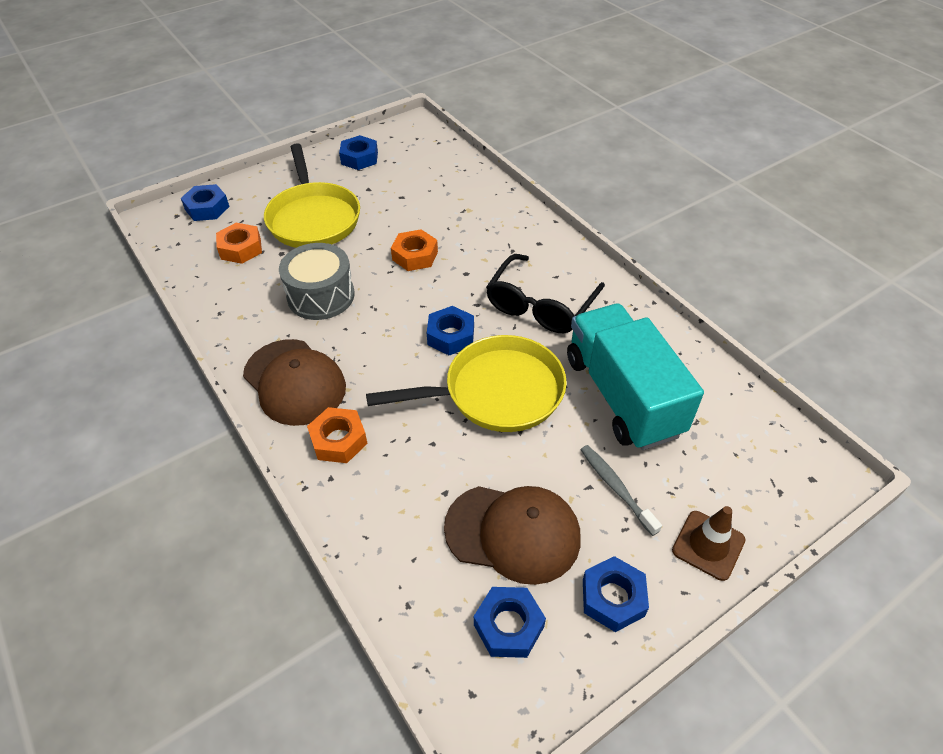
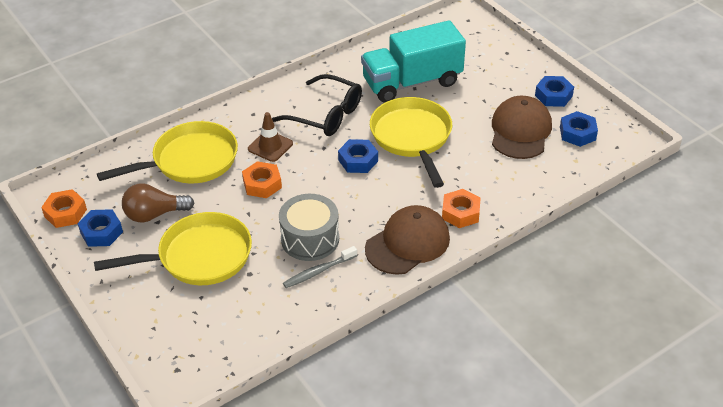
camera: 90 degrees left, 5 degrees down
(207, 208) = (168, 344): blue nut -> none
(241, 248) = (240, 304): orange nut -> orange nut (65, 213)
(378, 186) = (154, 214): none -> brown light bulb
(457, 202) = (190, 161): none -> yellow pan
(616, 488) = (483, 90): grey toothbrush -> grey toothbrush (318, 271)
(708, 545) = (516, 60): brown traffic cone -> brown traffic cone (270, 146)

